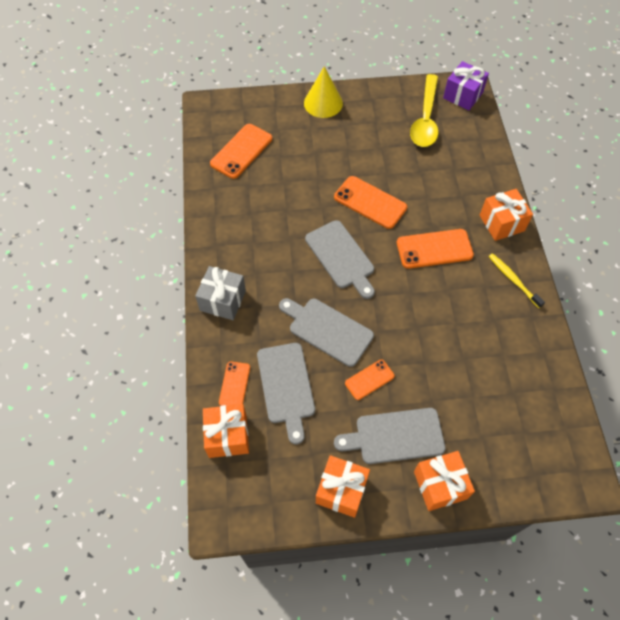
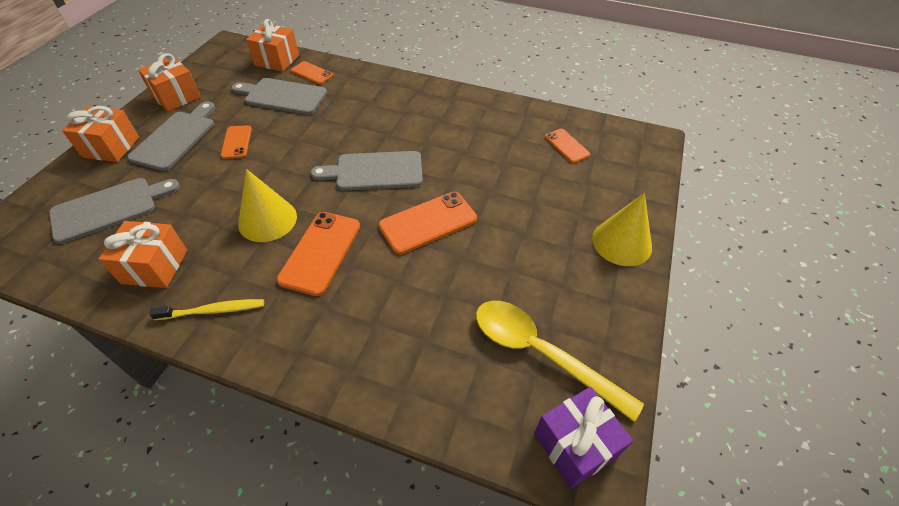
camera: 115 degrees right, 10 degrees down
(223, 300) = (392, 87): grey gift -> none
(241, 151) = (566, 146): orange phone -> orange phone, size x0.59
(327, 330) = (307, 134): grey cutting board -> grey cutting board (109, 208)
(430, 298) = (267, 220): none -> yellow cone
(501, 223) = (296, 348): orange gift -> orange gift (155, 266)

